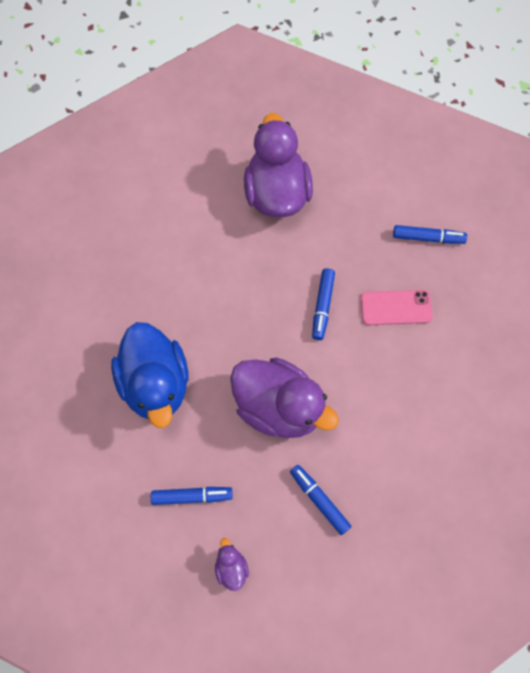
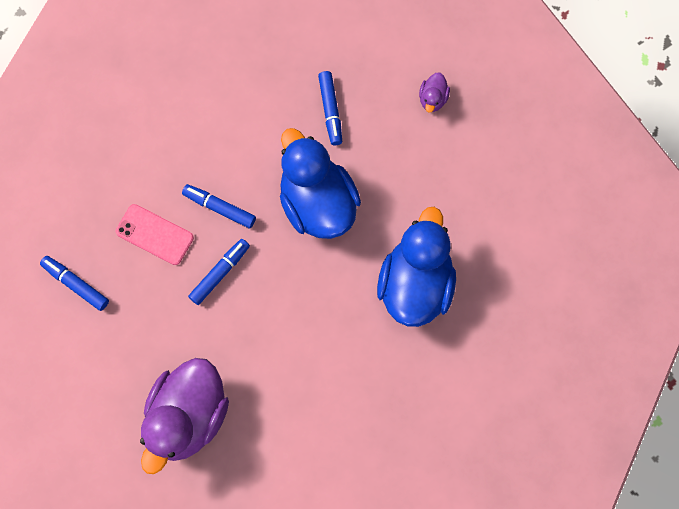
camera: 150 degrees left, 5 degrees up
(192, 497) = (434, 170): blue marker -> blue marker (219, 208)
(279, 408) = (317, 203): purple duck -> blue duck

